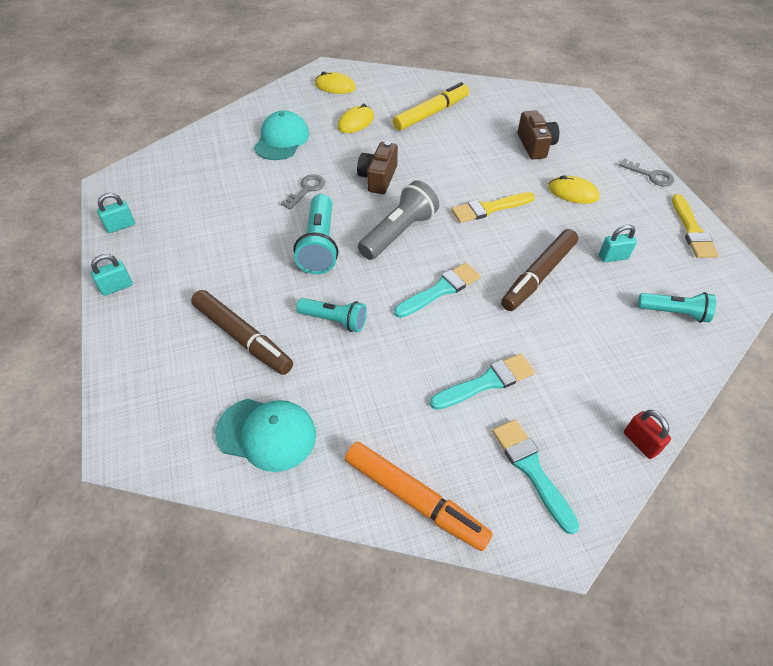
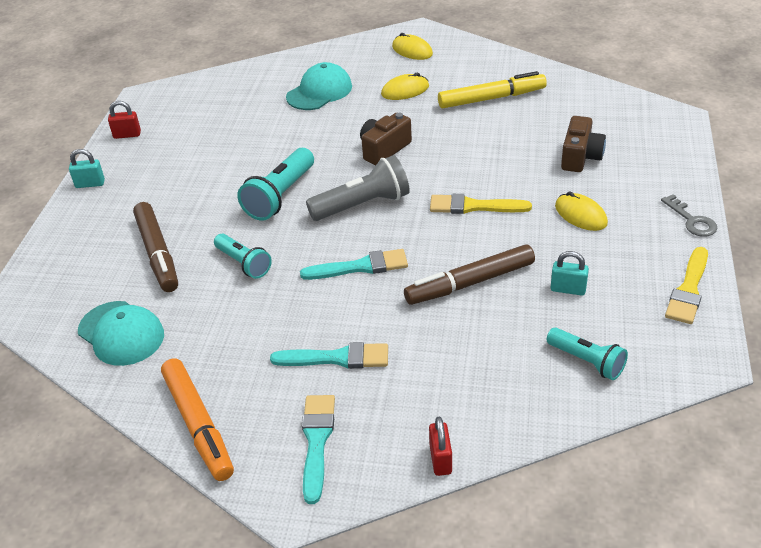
camera: 30 degrees right, 10 degrees down
(121, 226) = (127, 135): turquoise padlock -> red padlock
(306, 190) = (307, 143): grey key -> none

